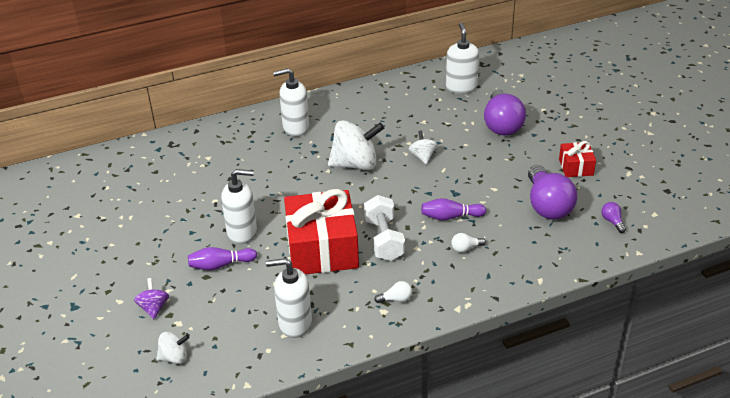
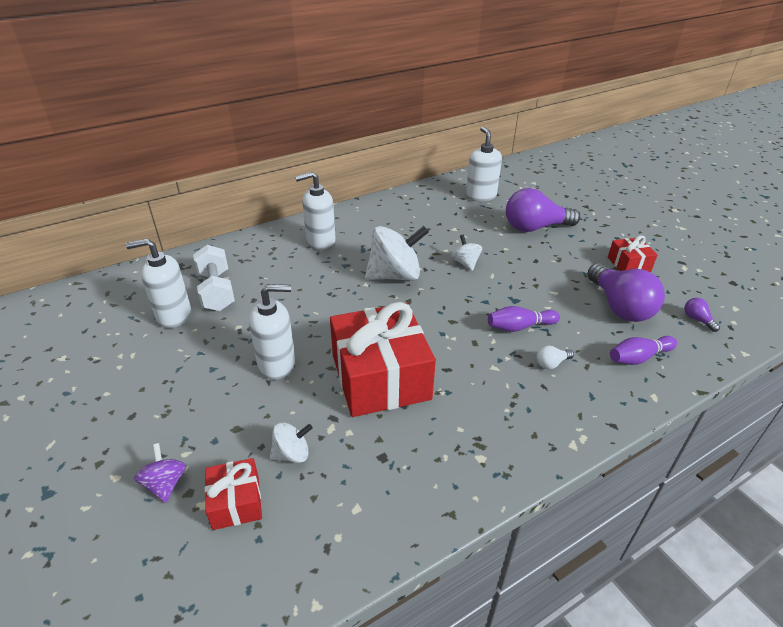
camera: 10 degrees left, 0 degrees up
(174, 357) = (199, 566): white spinning top -> white spinning top (292, 454)
(201, 323) = (236, 502): none -> red gift
(220, 265) = (254, 410): purple bowling pin -> purple bowling pin (638, 357)
(295, 323) = (367, 489): white soap dispenser -> white soap dispenser (173, 315)
(384, 240) = (452, 360): white dumbbell -> white dumbbell (216, 291)
(396, 299) = (491, 439): white light bulb -> none
(502, 124) = (535, 227): purple light bulb -> purple light bulb turned 90 degrees clockwise

